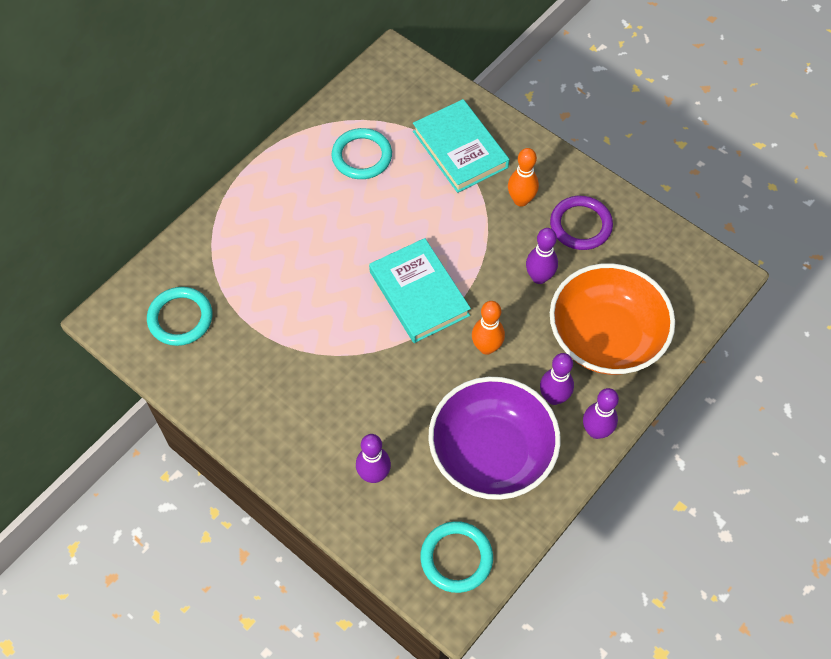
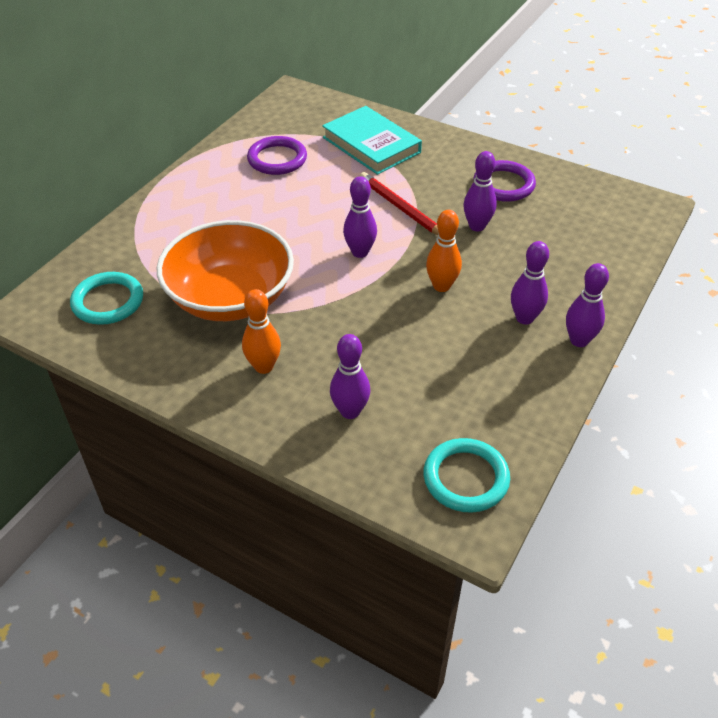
camera: 10 degrees left, 15 degrees down
(362, 156) = (277, 159): turquoise ring -> purple ring
(419, 293) = (360, 252): turquoise book -> purple bowling pin
(470, 242) = (401, 208): none -> red pencil
(491, 453) = (475, 374): purple bowl -> none
(521, 200) = (440, 173): orange bowling pin -> orange bowling pin (264, 367)
(605, 337) = (559, 264): orange bowl -> orange bowl (230, 298)

